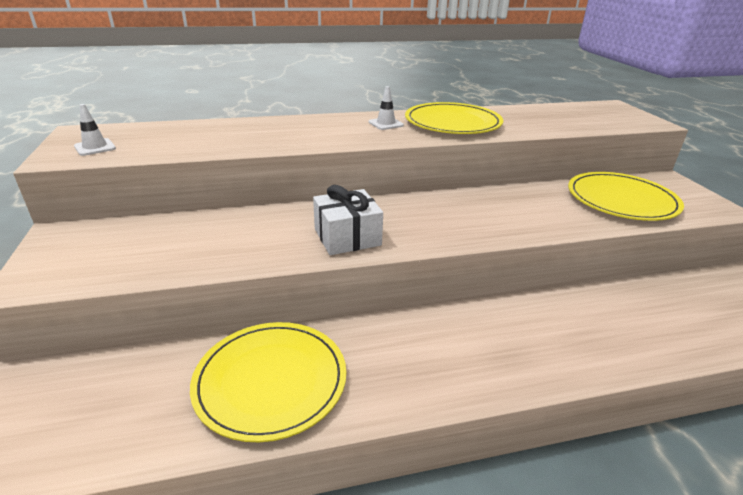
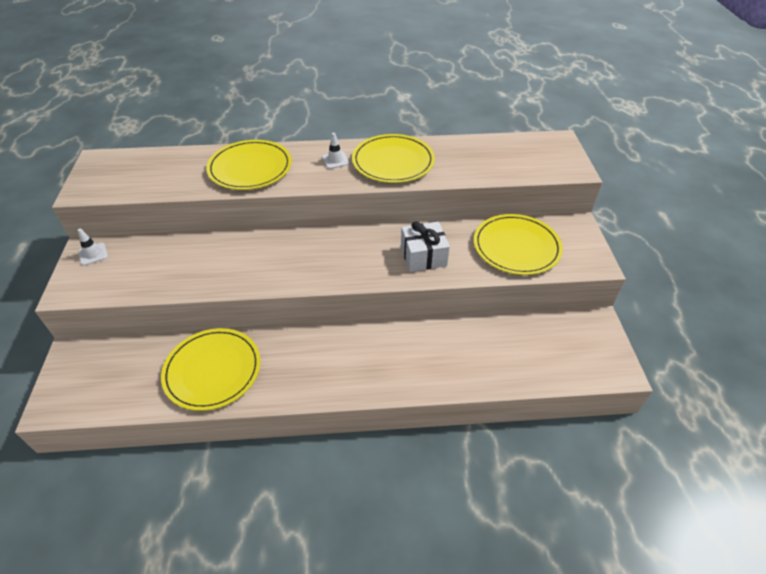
camera: 10 degrees right, 15 degrees up
(95, 147) = (107, 181): white traffic cone -> white traffic cone (93, 254)
(285, 132) = (250, 168): none -> yellow plate
(347, 237) = (280, 269): white gift -> white gift (423, 256)

